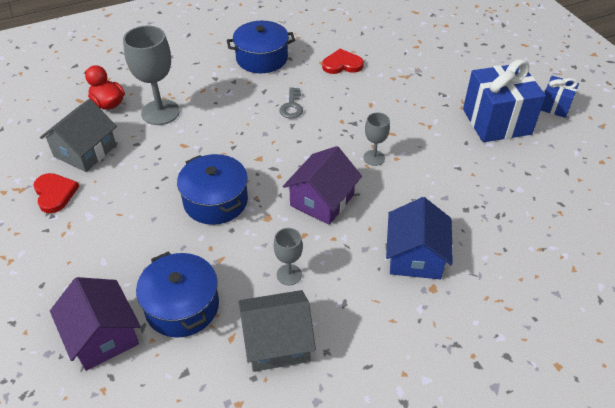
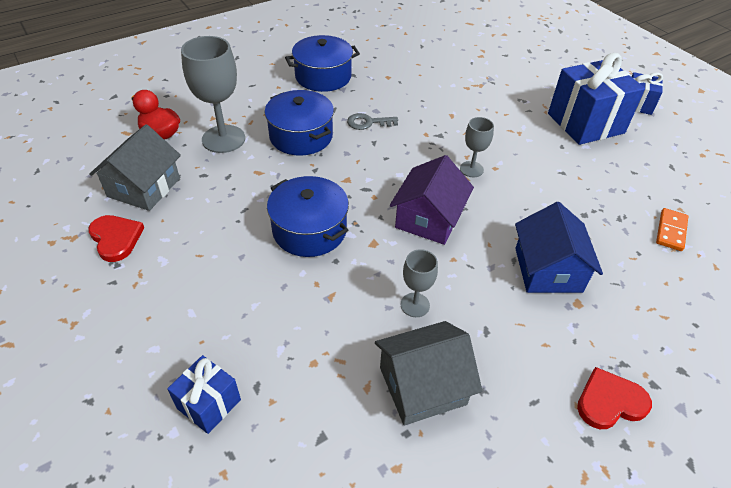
camera: 10 degrees left, 0 degrees up
(102, 336) = (209, 404): purple house -> blue gift
(182, 306) = (299, 355): blue pot -> blue pot (301, 136)
(292, 106) = (368, 122): grey key -> grey key turned 90 degrees clockwise
(342, 64) = (410, 77): red heart -> red heart (610, 401)
(543, 232) = (671, 231): none -> orange domino

